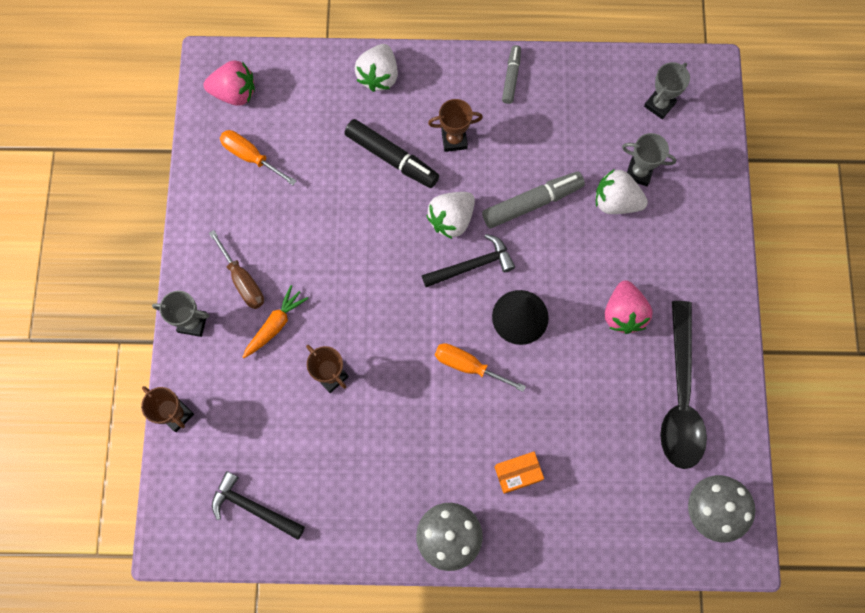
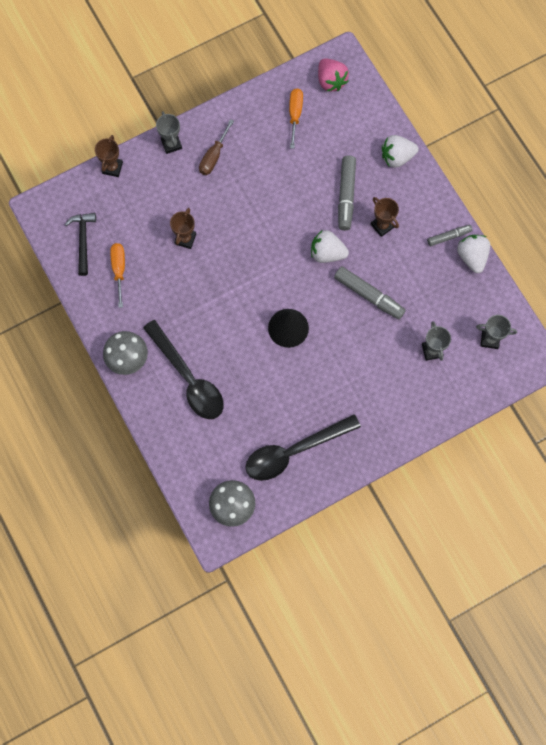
camera: 60 degrees right, 0 degrees up
(275, 325) = (197, 190): orange carrot -> none
(392, 158) = (346, 195): black marker -> grey marker
(468, 366) = (238, 314): orange screwdriver -> orange screwdriver (119, 270)
(472, 265) = (304, 281): black hammer -> none
(517, 473) = (188, 378): orange box -> black spoon
(616, 201) = (402, 346): white strawberry -> white strawberry (472, 257)
(623, 313) = (328, 389): pink strawberry -> none

